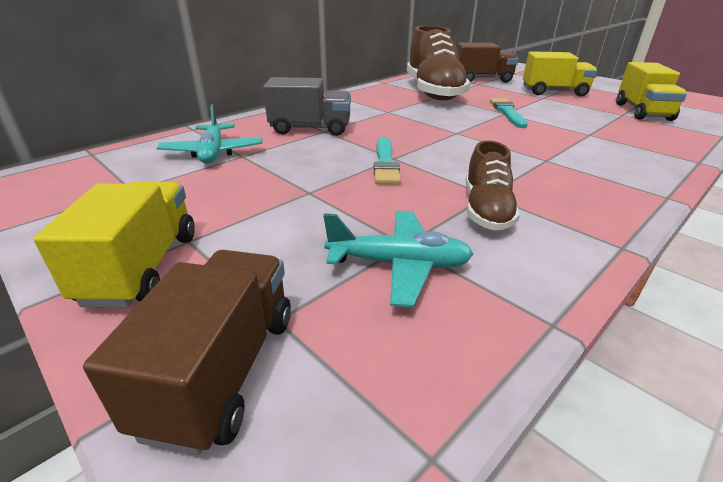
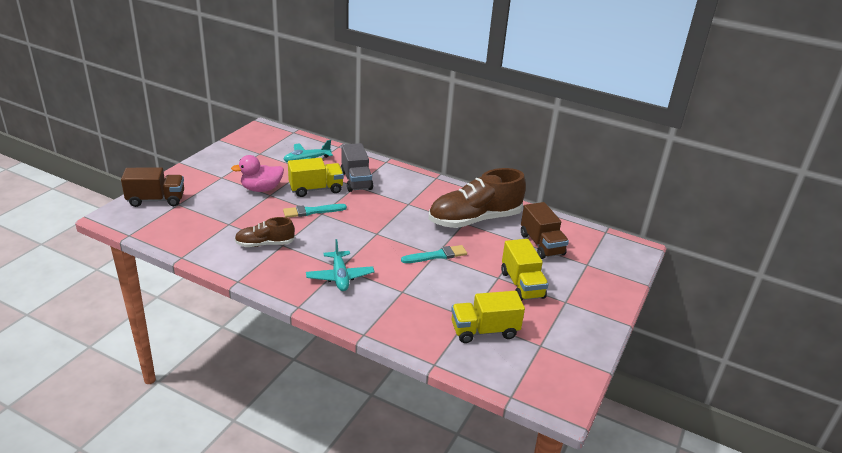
camera: 70 degrees right, 0 degrees up
(142, 267) = (202, 173): yellow truck -> yellow truck (316, 189)
(281, 198) = (261, 189): none -> pink duck
(399, 265) = (213, 223): turquoise plane -> turquoise plane (340, 277)

